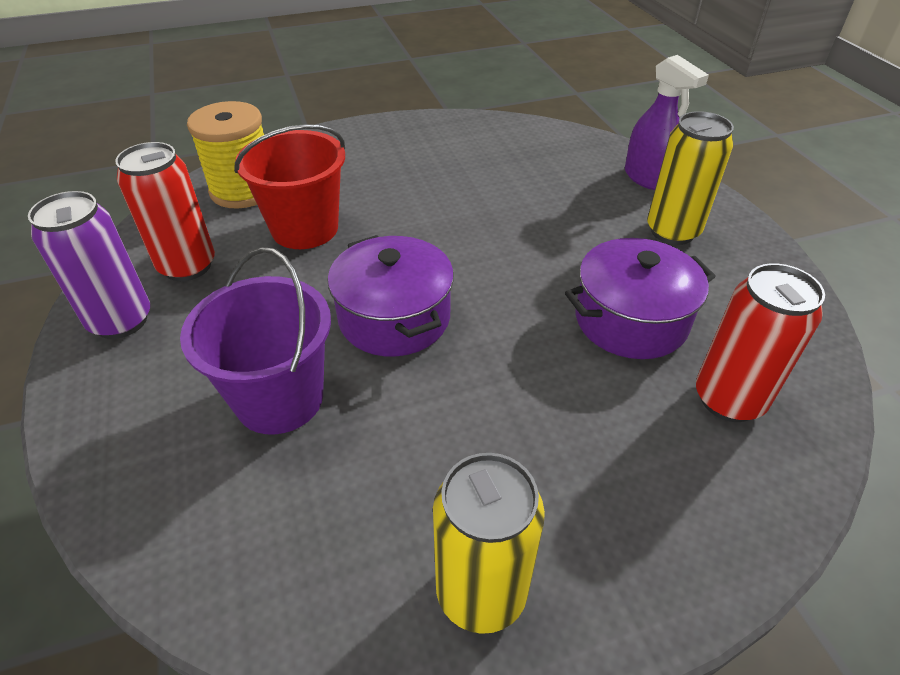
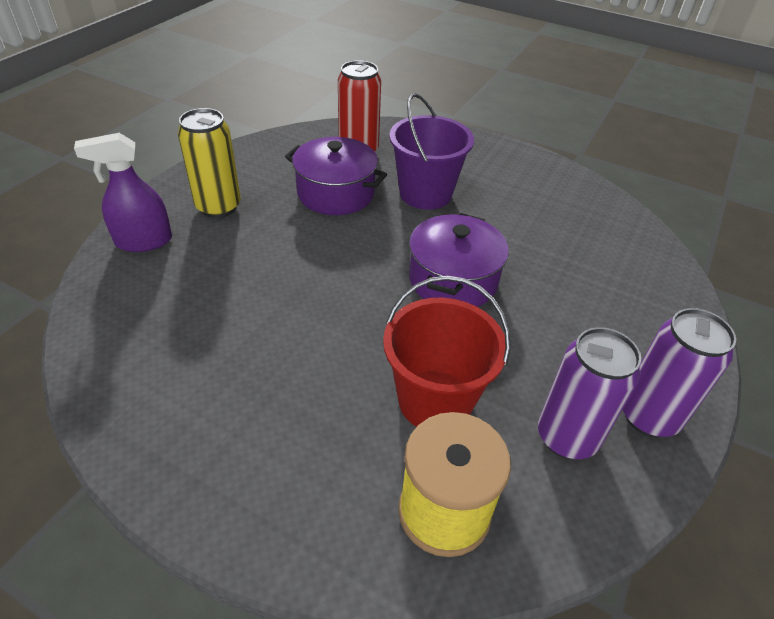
camera: 135 degrees left, 0 degrees up
(187, 266) = (567, 437): red can -> purple can
(279, 399) = (564, 283): purple bucket -> purple bucket (425, 193)
(481, 592) = (538, 175): yellow can -> none
(647, 178) = (143, 241): purple spray bottle -> purple spray bottle turned 120 degrees counterclockwise

